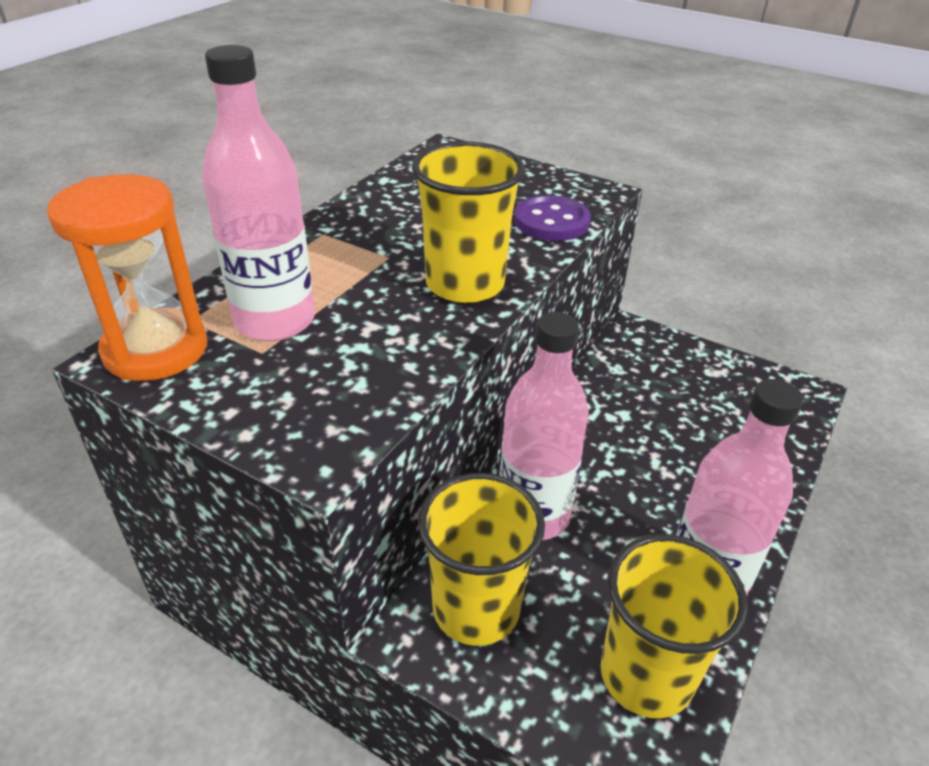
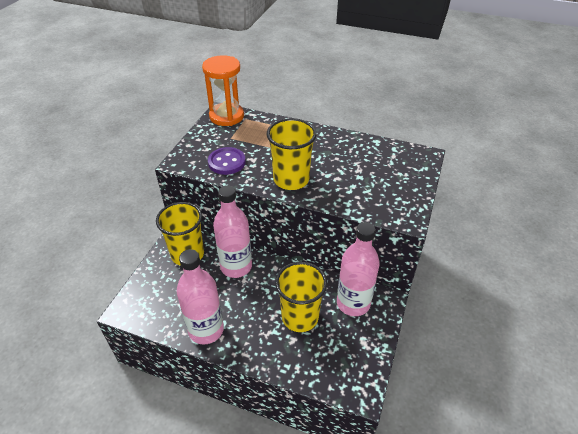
camera: 80 degrees right, 5 degrees up
(275, 321) = (249, 136): pink bottle -> pink bottle (353, 303)
(551, 221) = (361, 202): purple button -> purple button (227, 162)
(646, 675) = (162, 308): yellow cup -> yellow cup (300, 317)

